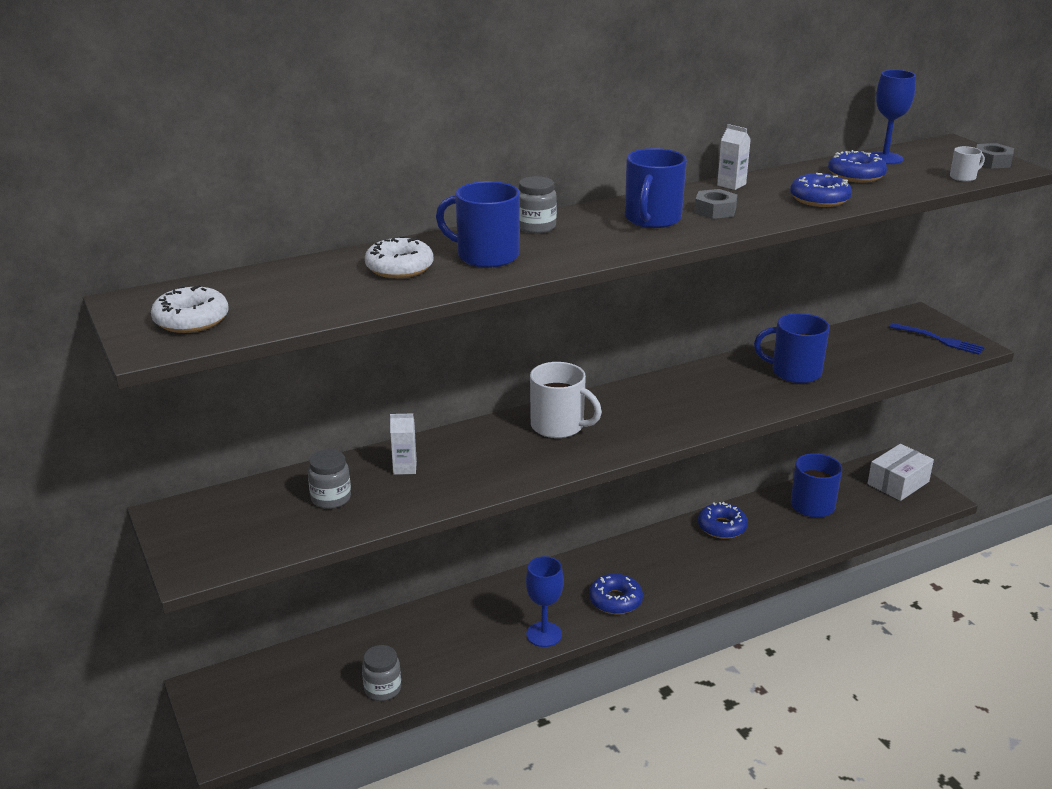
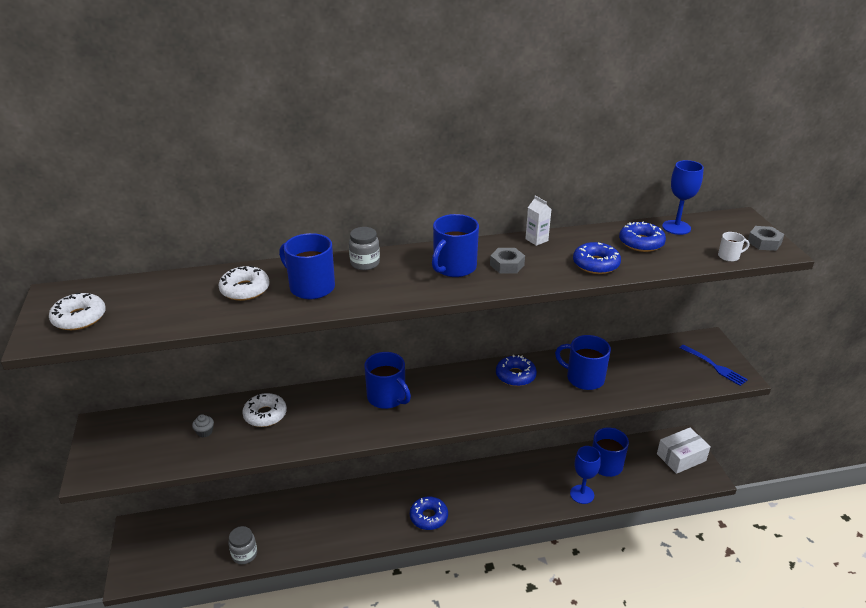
camera: 15 degrees right, 5 degrees up
(331, 498) = (205, 432): grey jar -> grey cupcake
(405, 468) = (265, 415): white carton -> white donut
(544, 634) = (368, 534): blue goblet -> blue goblet (582, 494)
(558, 426) = (387, 397): white mug -> blue mug
(722, 527) = (531, 470): blue donut -> blue donut (515, 376)

